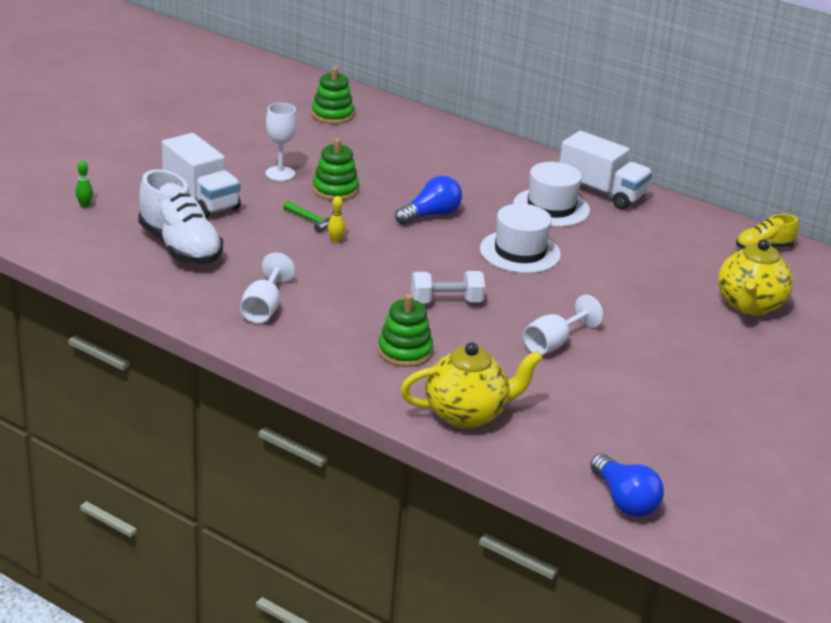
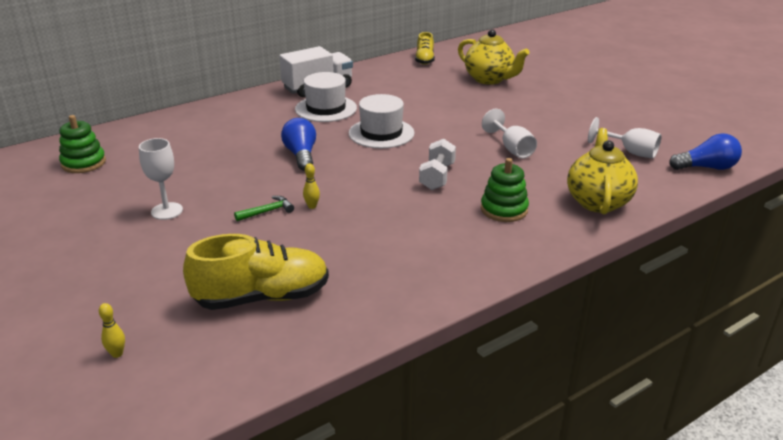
camera: 65 degrees left, 0 degrees up
(85, 206) = (117, 354): green bowling pin -> yellow bowling pin
(180, 247) = (262, 297): white shoe -> yellow shoe
(201, 199) = (175, 266): white truck -> none
(264, 308) = (406, 266): white goblet -> white goblet (630, 152)
(335, 190) = (223, 189): green stacking toy -> none

